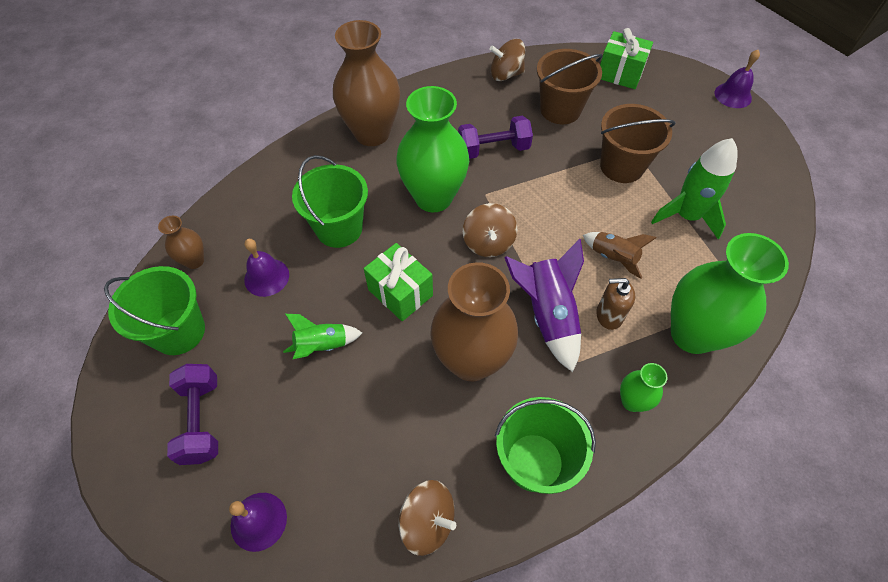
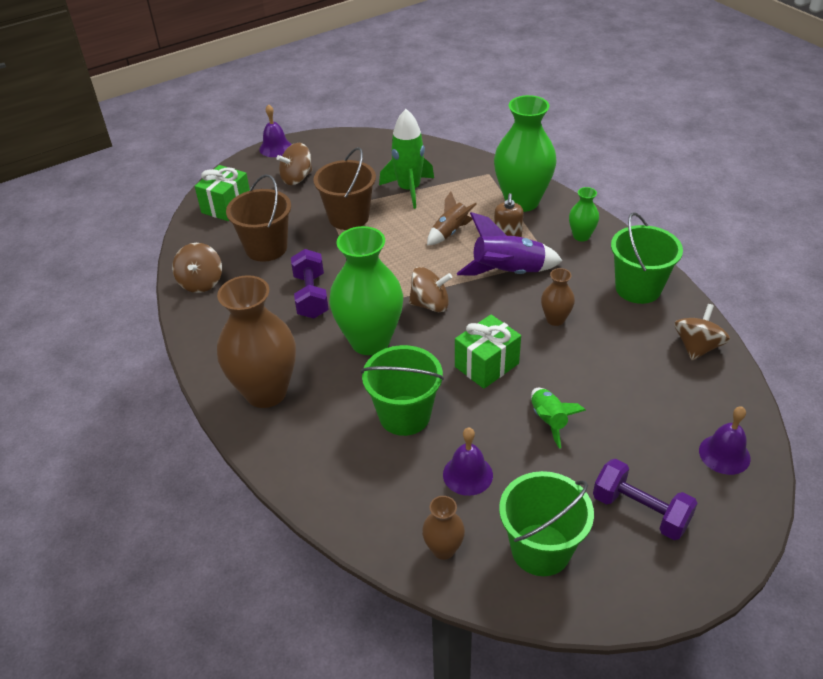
camera: 85 degrees left, 15 degrees down
(201, 420) = (640, 511): purple dumbbell -> purple dumbbell turned 45 degrees clockwise
(471, 360) = (555, 319): brown vase -> brown vase, size x0.47
(681, 118) = (297, 178): none -> brown spinning top

